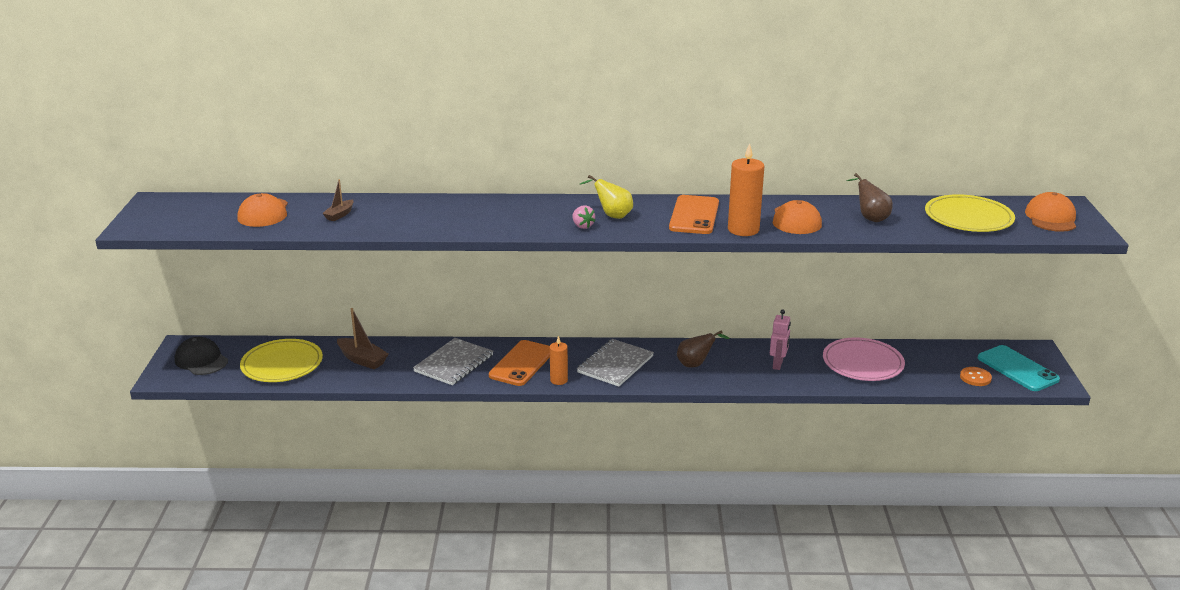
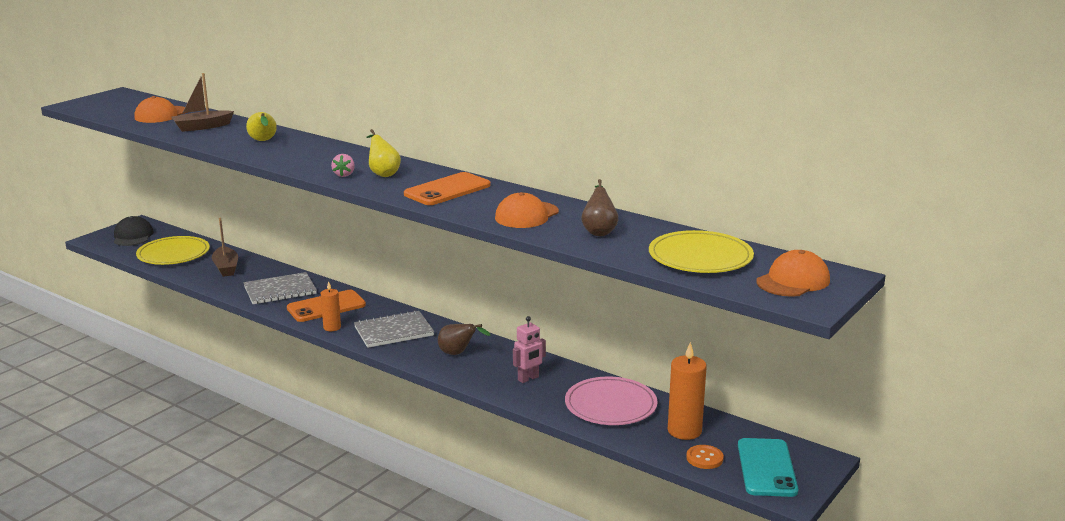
camera: 35 degrees right, 5 degrees down
(339, 215) = (202, 127): brown boat -> brown boat, size x1.65
(435, 214) = (263, 141): none -> yellow pear
(743, 230) = (463, 210): orange candle -> orange candle (684, 431)

